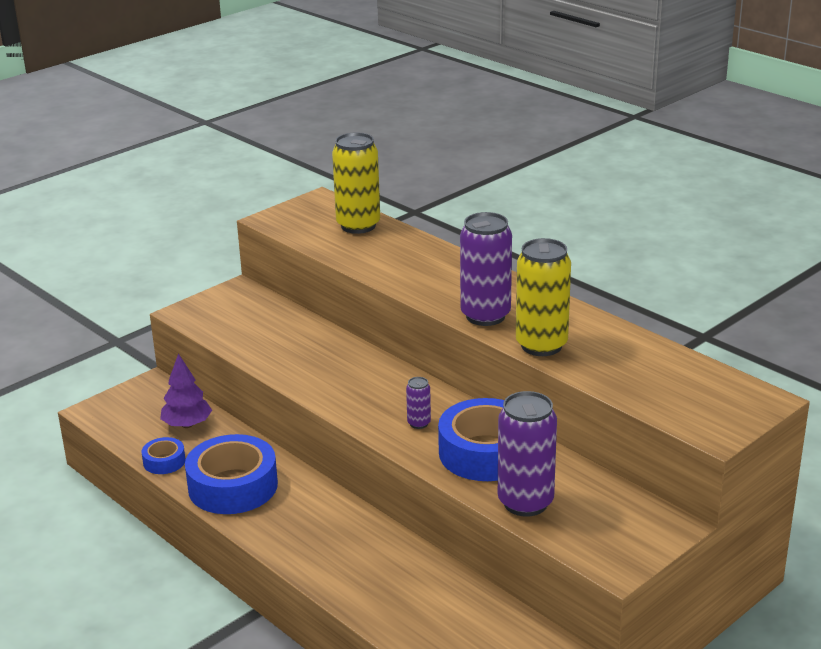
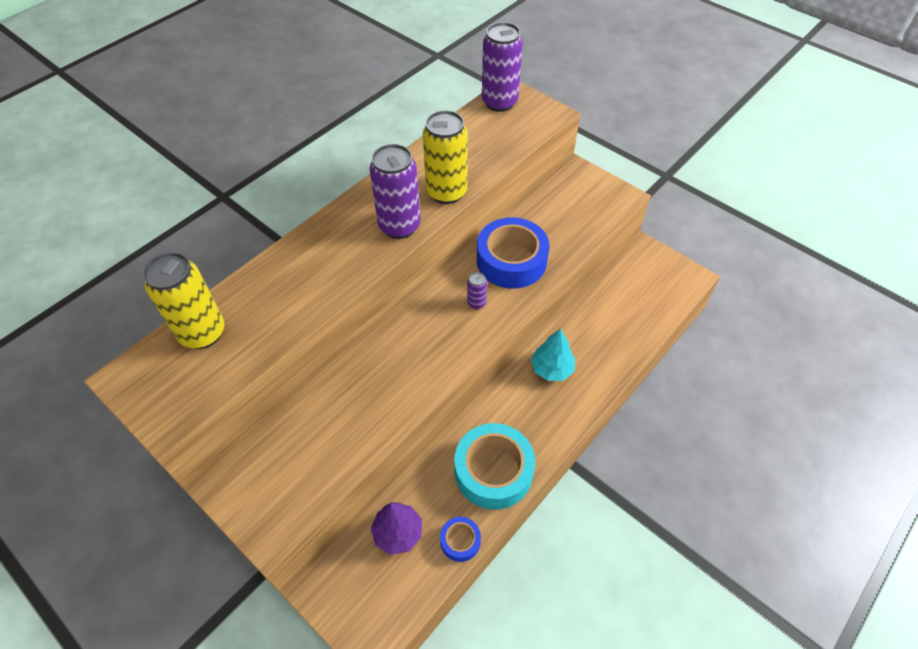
camera: 95 degrees left, 25 degrees up
(233, 486) = (493, 471): blue tape -> turquoise tape
(358, 540) = (552, 369): none -> turquoise tree
(525, 502) = (567, 238): purple can -> purple can (499, 102)

